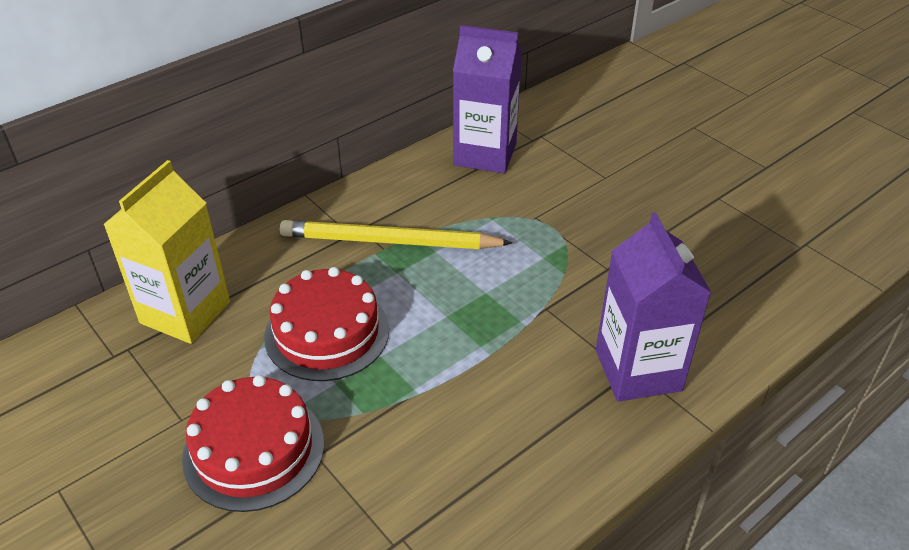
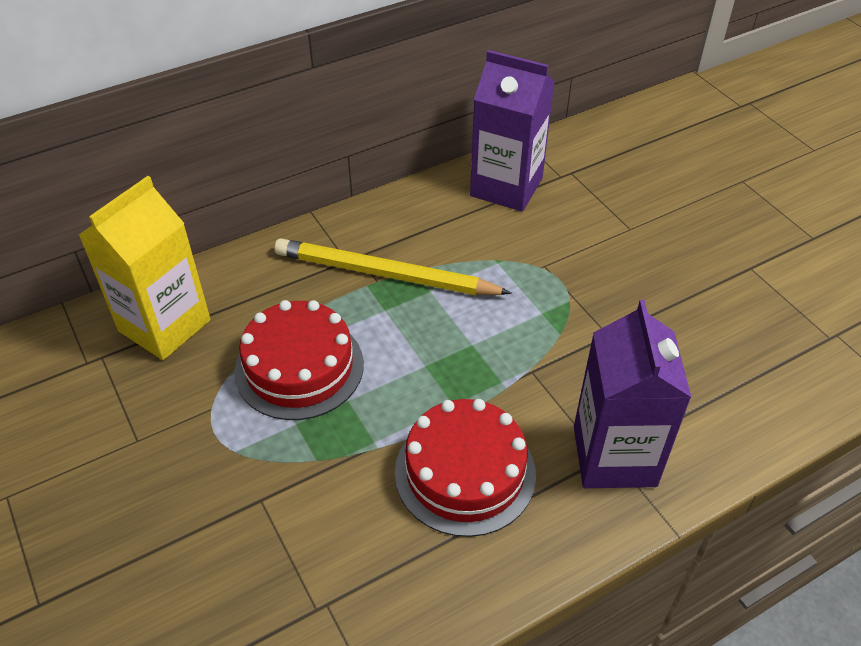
camera: 10 degrees right, 5 degrees up
(254, 450) = (200, 484): red cake -> red cake (465, 472)

